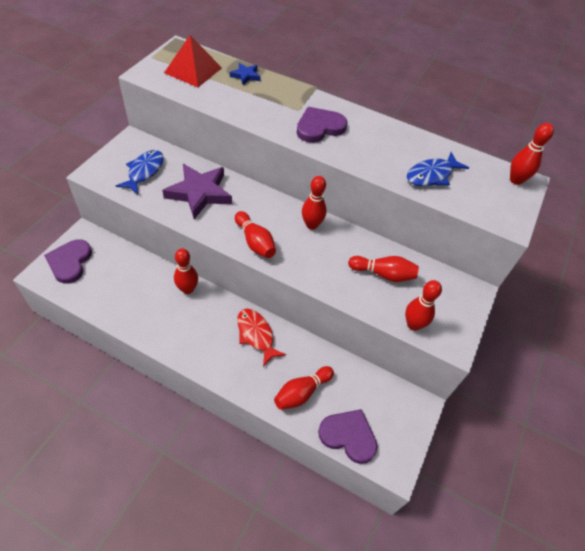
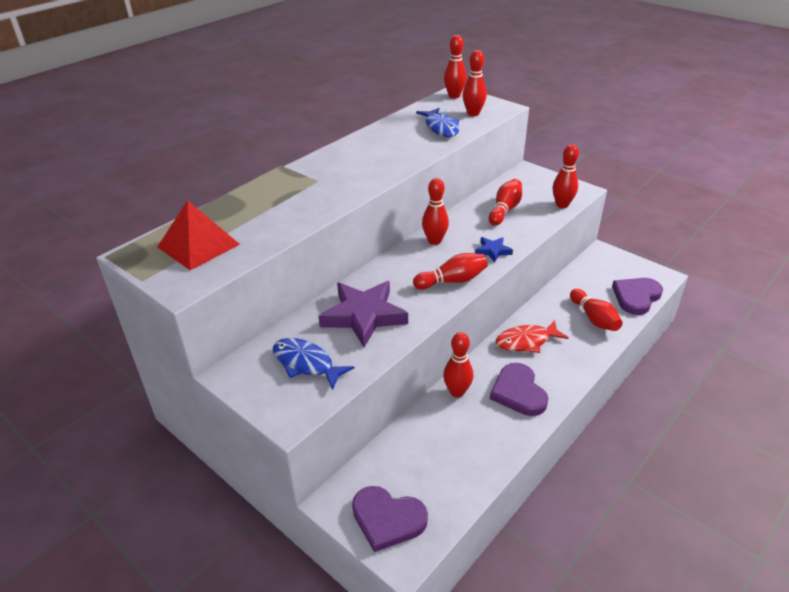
camera: 70 degrees left, 15 degrees down
(245, 76) = (234, 207): blue star -> blue star (493, 251)
(319, 127) = (353, 172): purple heart -> purple heart (518, 392)
(479, 198) = (473, 113): none -> red bowling pin

